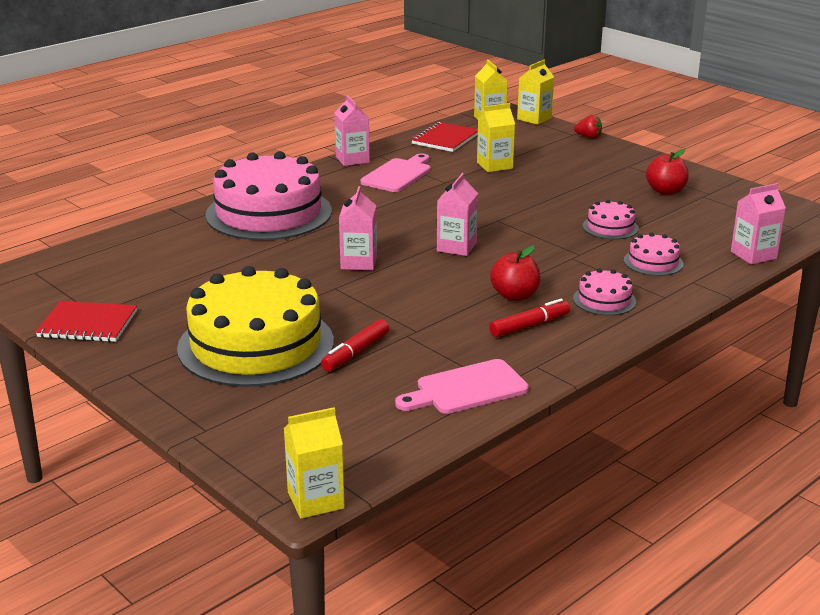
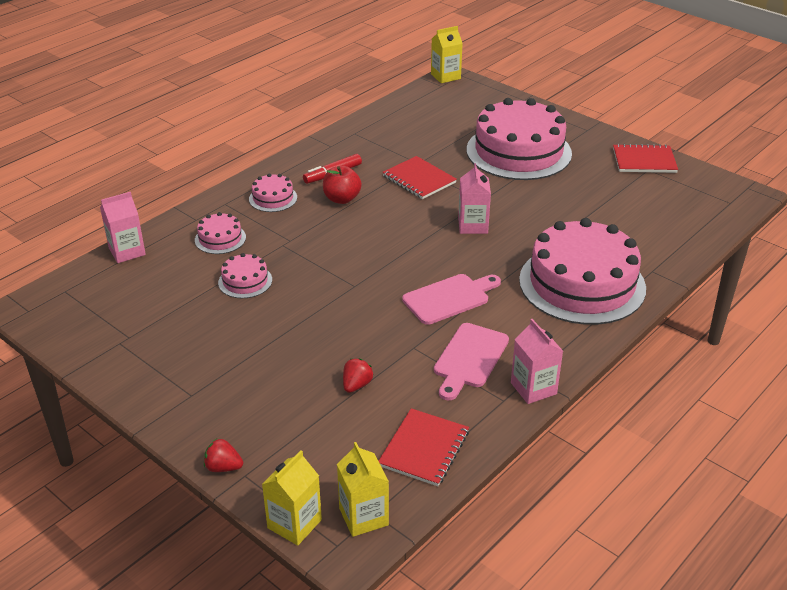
camera: 175 degrees right, 10 degrees up
(256, 344) = (518, 151): yellow cake -> pink cake
(355, 353) = (450, 149): red marker -> none
(411, 314) = (419, 179): none -> red notebook
(456, 247) = (391, 247): pink carton -> none
(466, 389) = (375, 130): pink cutting board -> pink cutting board (449, 298)
(494, 165) = (356, 385): yellow carton -> red strawberry
(665, 191) = (166, 344): red apple -> none

